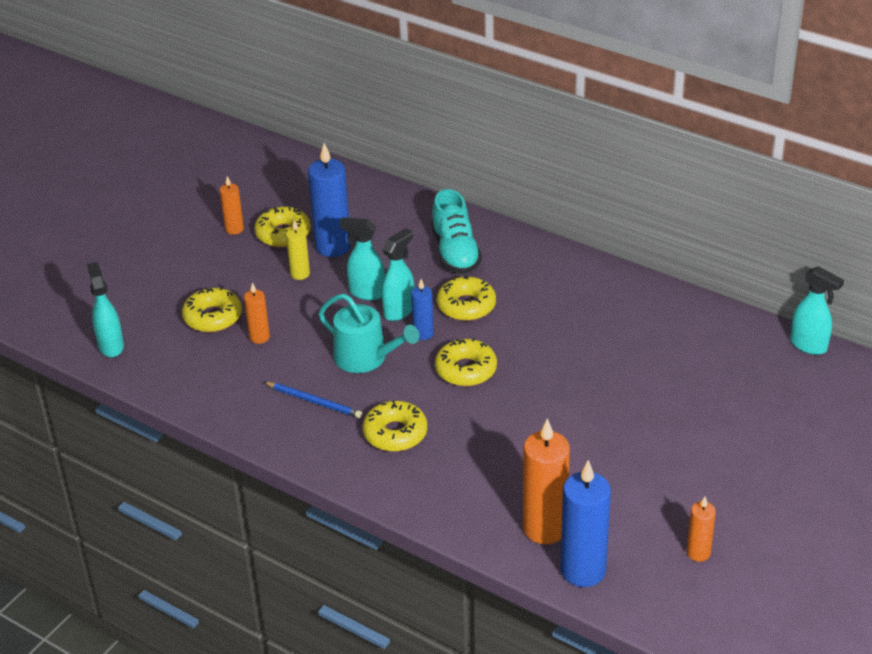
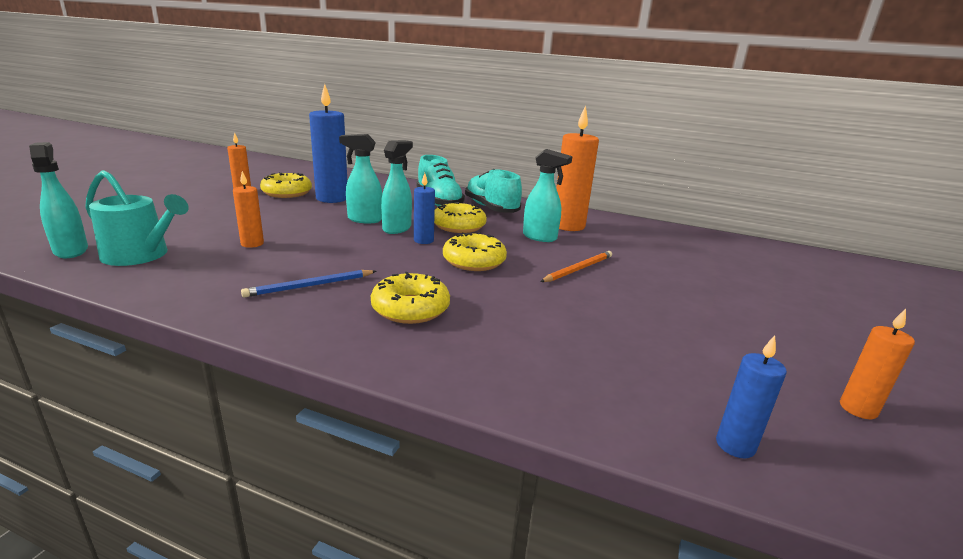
camera: 15 degrees left, 15 degrees down
(213, 317) = (204, 232): yellow donut -> none
(300, 274) = (300, 210): yellow candle -> none
(314, 401) = (310, 286): blue pencil -> blue pencil turned 135 degrees clockwise
(366, 358) = (368, 255): turquoise watering can -> turquoise watering can (140, 255)
(514, 267) = (491, 208): none -> turquoise shoe
(544, 528) = (643, 394): orange candle -> orange candle (568, 226)
(566, 385) = (578, 269): none -> orange pencil
(583, 570) = (735, 445): blue candle -> blue candle, size x0.53
(809, 346) = (762, 244): turquoise spray bottle -> turquoise spray bottle (540, 237)

